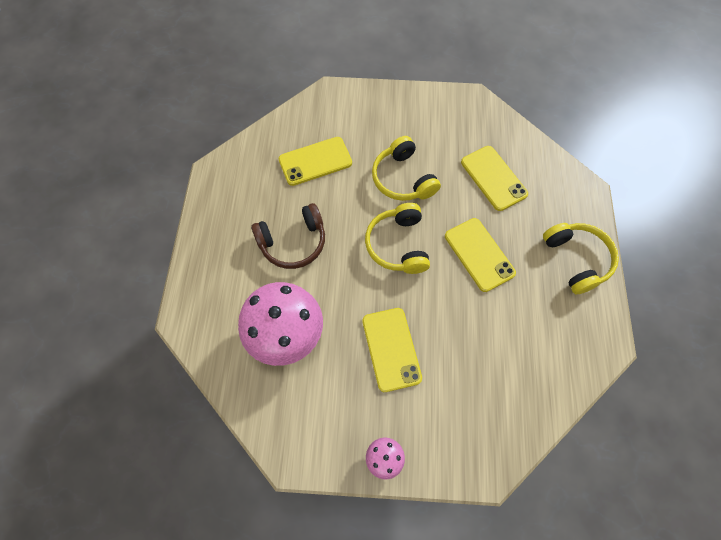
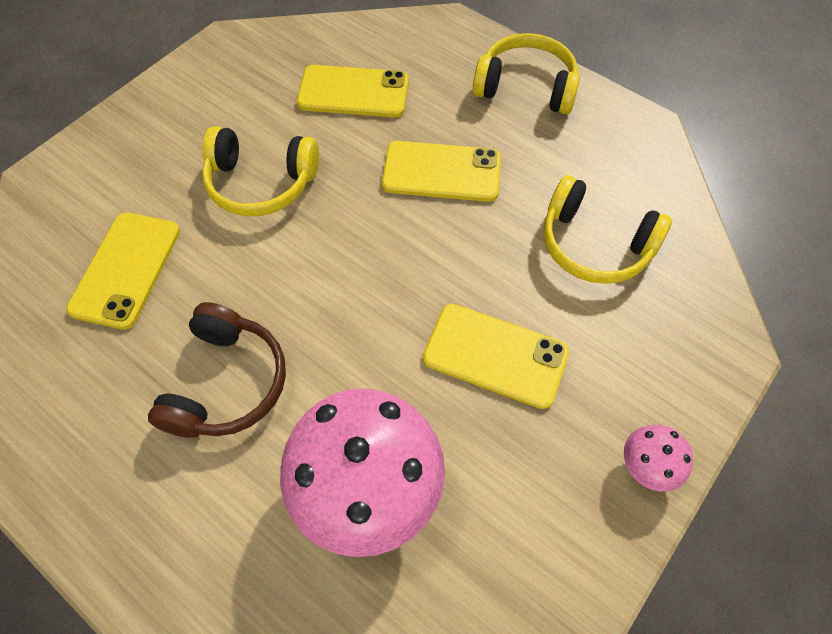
camera: 55 degrees left, 5 degrees down
(398, 245) = (351, 250): yellow headphones -> yellow headphones (594, 245)

